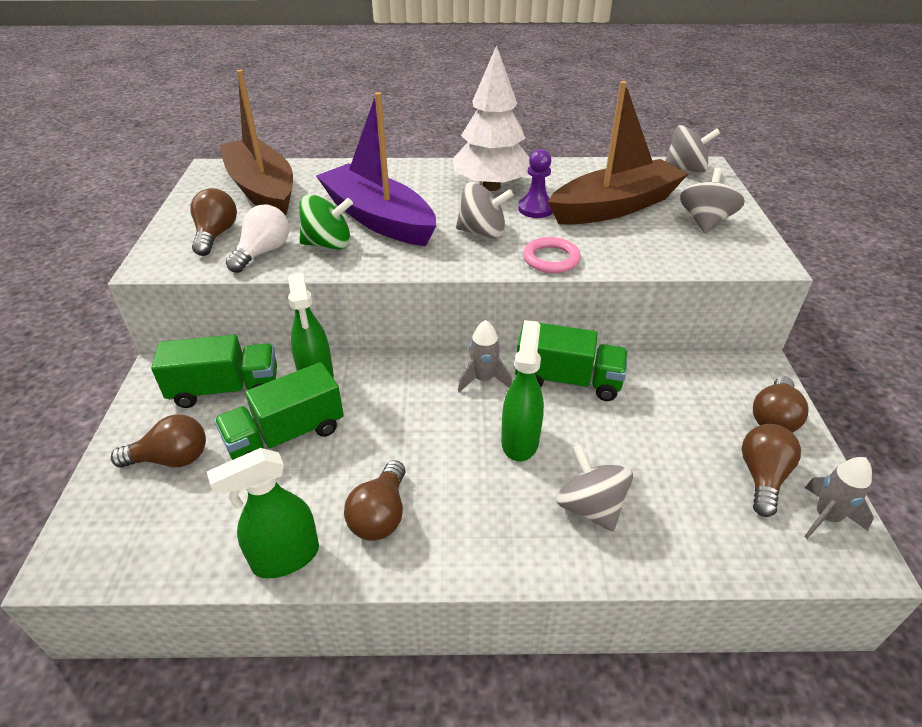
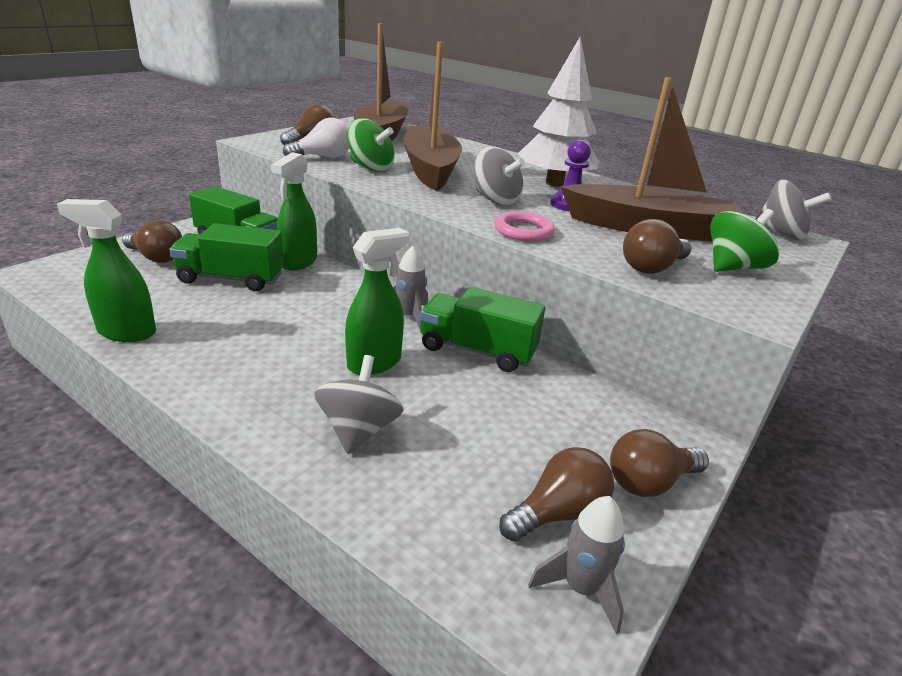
camera: 35 degrees right, 10 degrees down
(378, 218) = (430, 169): purple boat -> brown boat
(380, 515) = (212, 345): brown light bulb -> brown light bulb (652, 268)
(568, 380) = (477, 350): green truck -> green truck turned 150 degrees clockwise
(705, 222) = (733, 267): grey spinning top -> green spinning top

